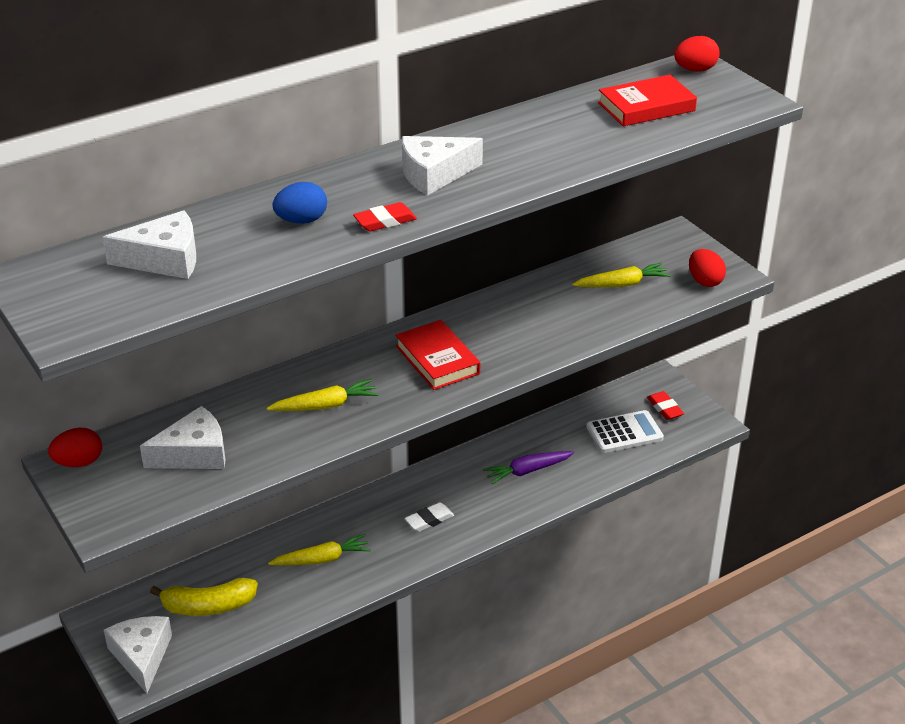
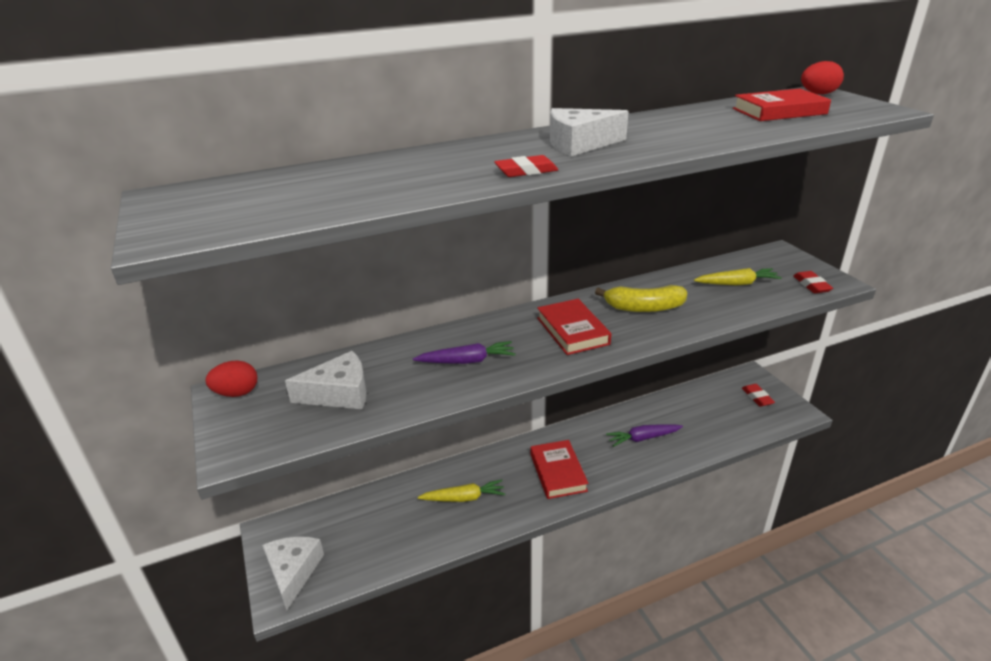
camera: 10 degrees right, 5 degrees down
(164, 259) = (300, 189): white cheese -> none
(208, 606) = (361, 531): yellow banana -> yellow banana (643, 308)
(301, 221) = (444, 168): blue egg -> none
(325, 405) = (467, 361): yellow carrot -> purple carrot
(429, 520) = (558, 472): white eraser -> red book
(624, 433) = (724, 414): white calculator -> none
(704, 281) = (811, 285): red egg -> red eraser

